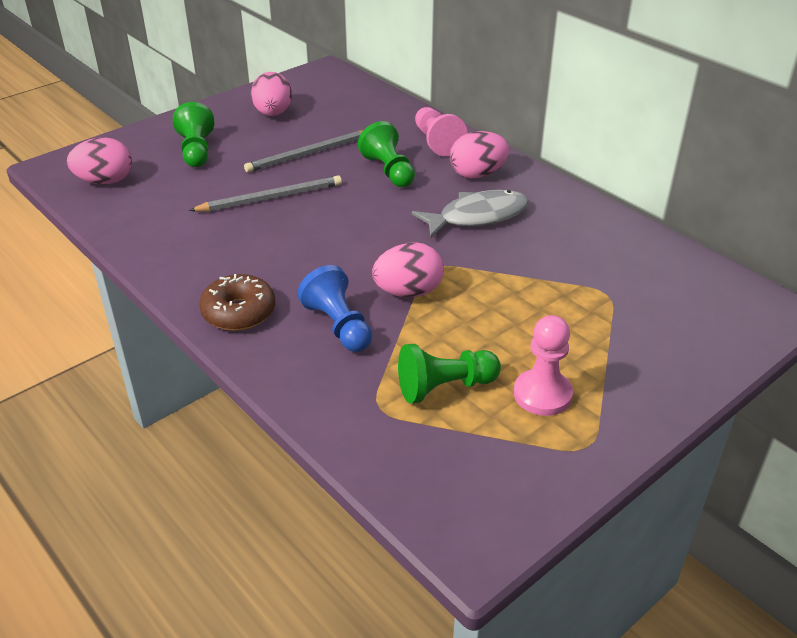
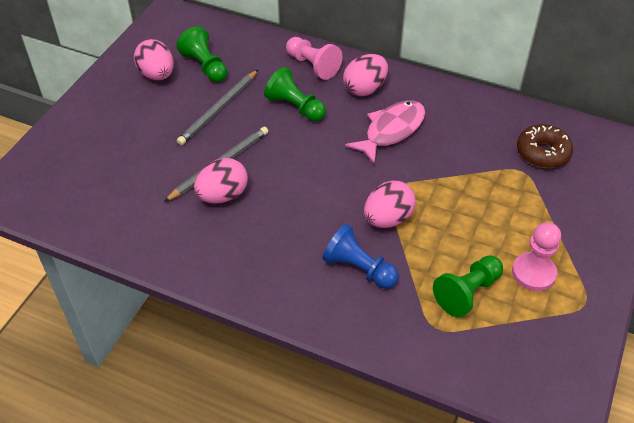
camera: 25 degrees left, 10 degrees up
(105, 181) = (62, 194): pink egg -> pink egg (223, 195)
(196, 151) = (119, 136): green pawn -> green pawn (205, 66)
(239, 312) = (275, 284): brown donut -> brown donut (542, 153)
(477, 216) = (391, 130): grey fish -> pink fish

